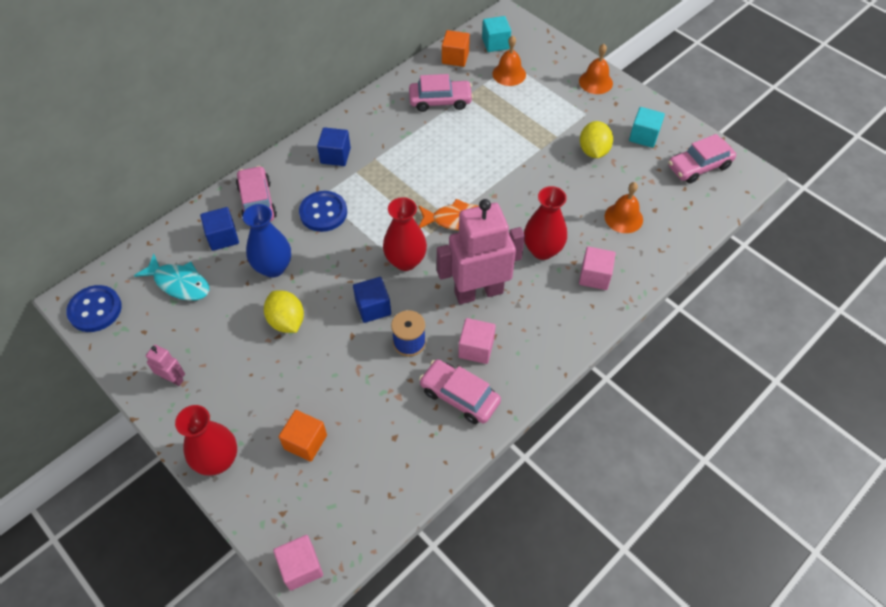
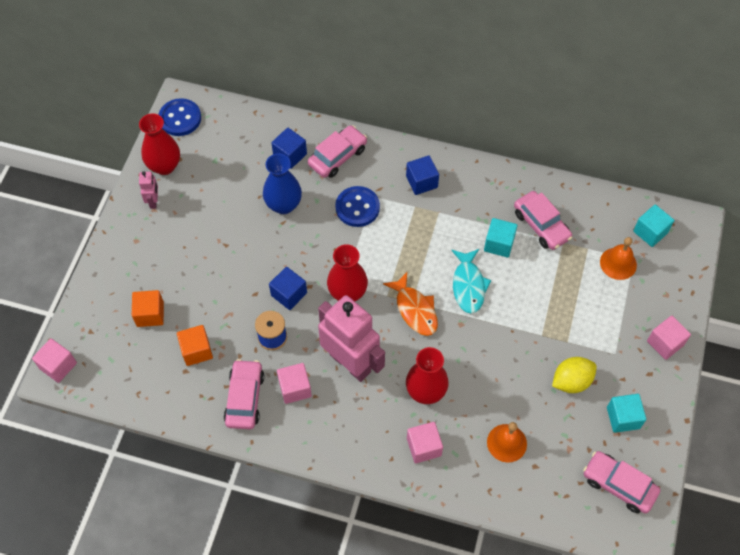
camera: 60 degrees right, 5 degrees up
(179, 283) = (232, 154): turquoise fish -> turquoise fish (468, 285)
(217, 460) = (108, 268): red vase -> red vase (164, 166)
(287, 321) = (241, 243): yellow lemon -> none
(437, 135) = (499, 244): none -> turquoise cube
(455, 58) = (605, 209): orange cube -> orange cube (196, 351)
(595, 82) = (665, 343): orange bell -> pink cube

